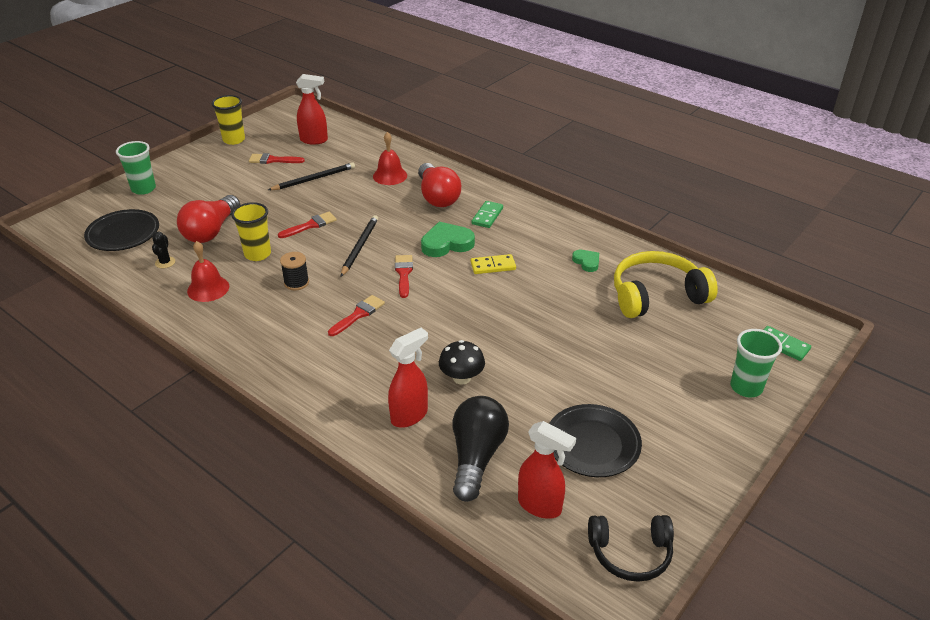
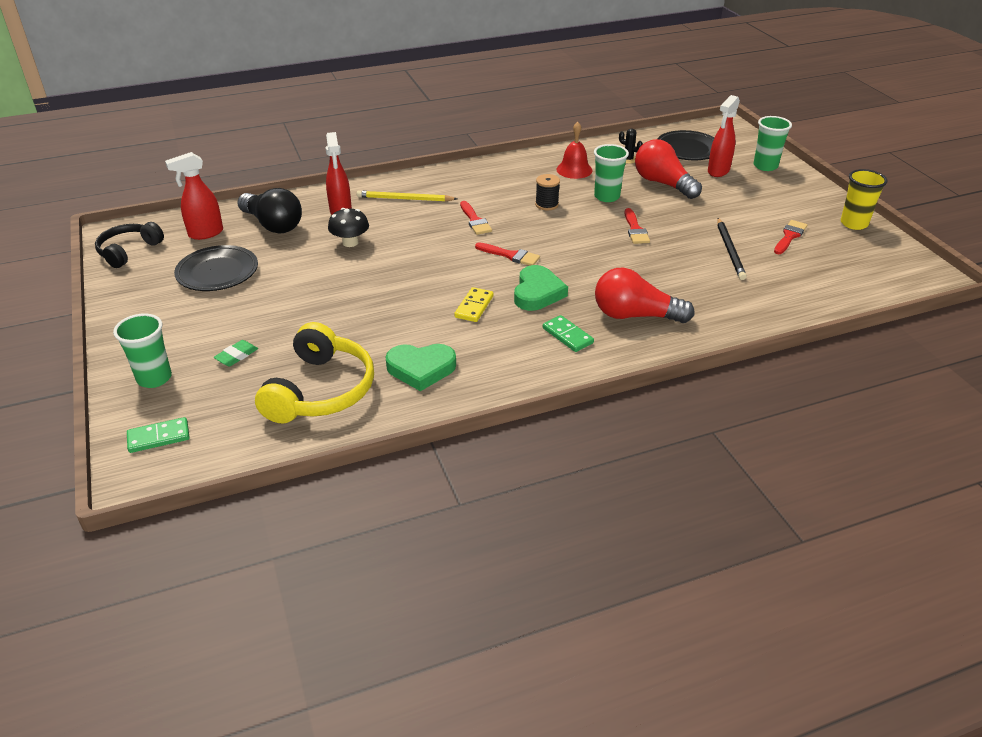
camera: 120 degrees right, 0 degrees up
(257, 254) = (607, 196): yellow cup -> green cup
(314, 140) = (828, 271): red spray bottle -> red spray bottle (718, 171)
(347, 380) = (404, 199): none -> yellow pencil
(359, 247) = (575, 245): black pencil -> none
(390, 176) = (707, 298): red bell -> none
(586, 262) = (421, 369): green heart -> green heart, size x1.77
(674, 357) = (236, 356): none -> green eraser

